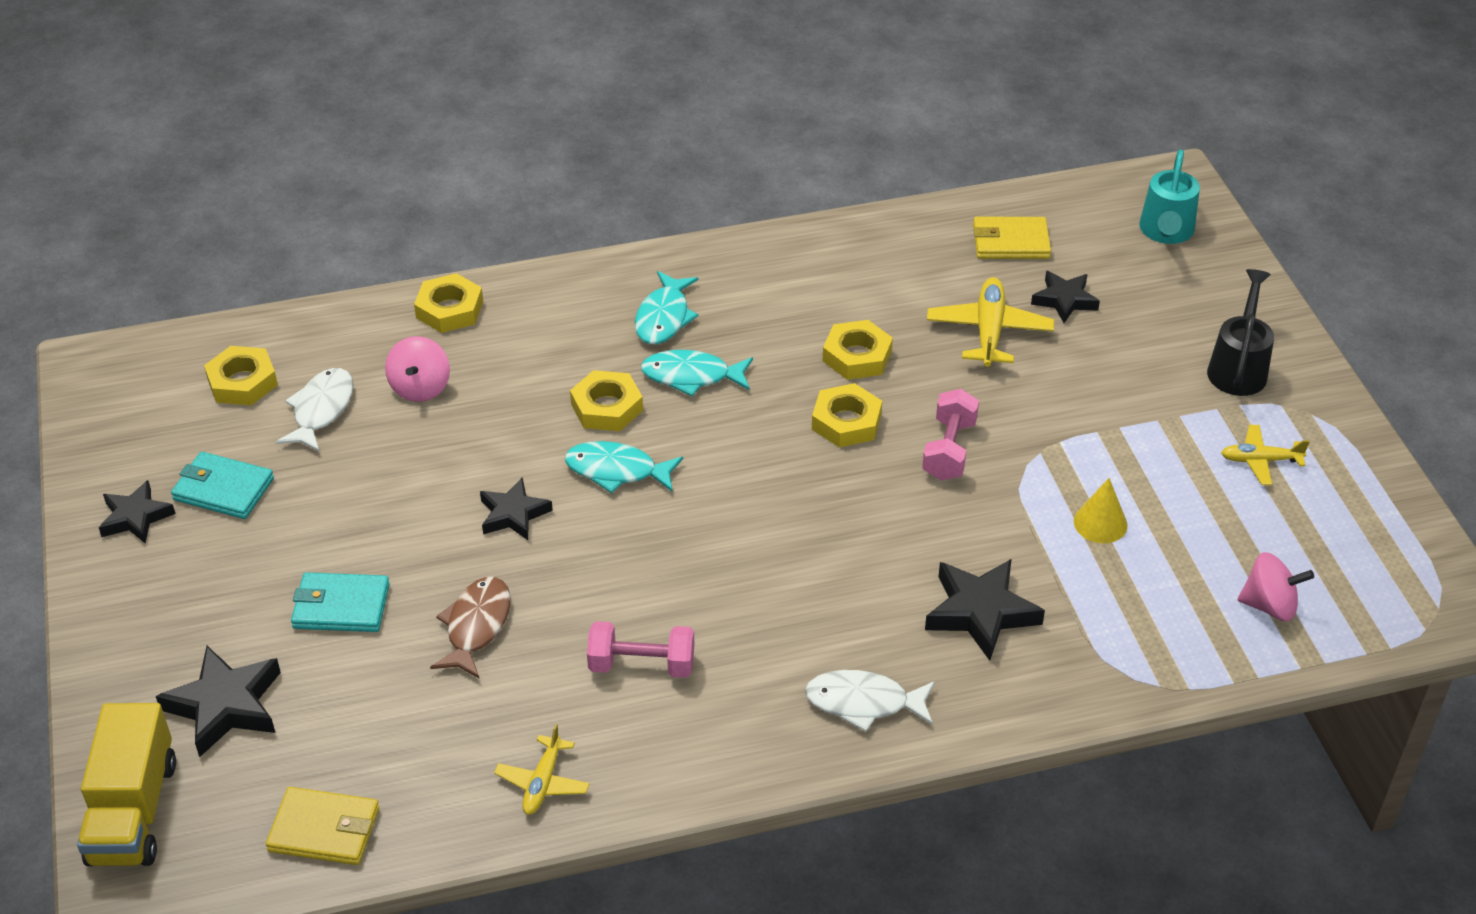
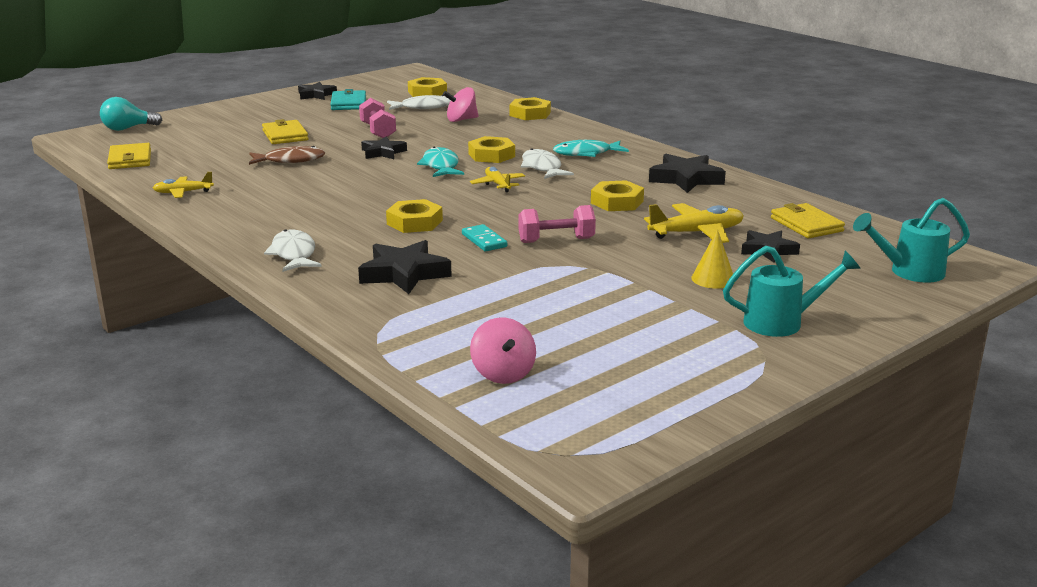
camera: 65 degrees right, 20 degrees down
(133, 811) = (127, 129): yellow truck -> turquoise light bulb
(225, 706) = (203, 130): black star -> black star (686, 179)
(341, 606) = (285, 135): turquoise wallet -> yellow wallet
(641, 665) = (287, 197): pink dumbbell -> pink dumbbell (378, 131)
(692, 376) = (542, 168): turquoise fish -> white fish
(846, 422) = (549, 209): yellow nut -> yellow nut (414, 222)
(915, 511) = (484, 240): none -> turquoise domino
(1100, 523) = (533, 298): yellow cone -> yellow cone (713, 279)
(1238, 367) = (782, 322): black watering can -> turquoise watering can
(1260, 460) = (676, 347): yellow plane -> yellow plane (498, 185)

